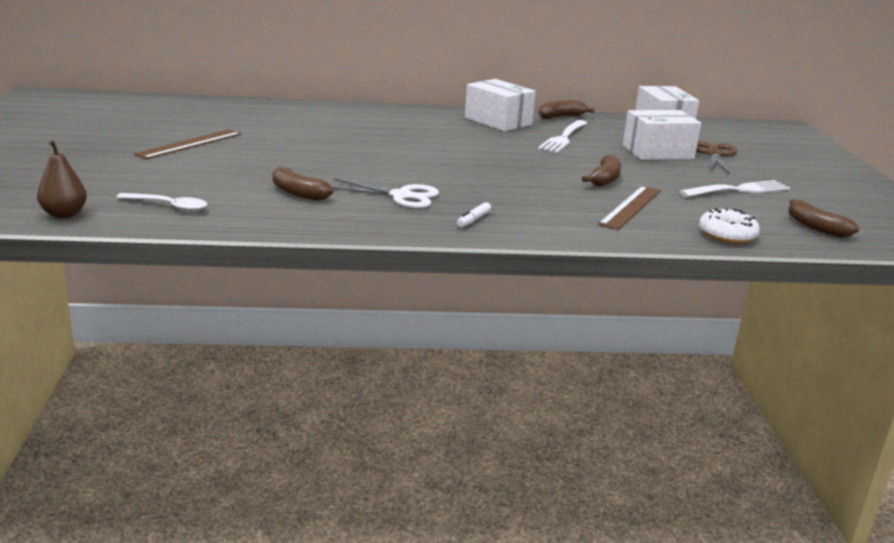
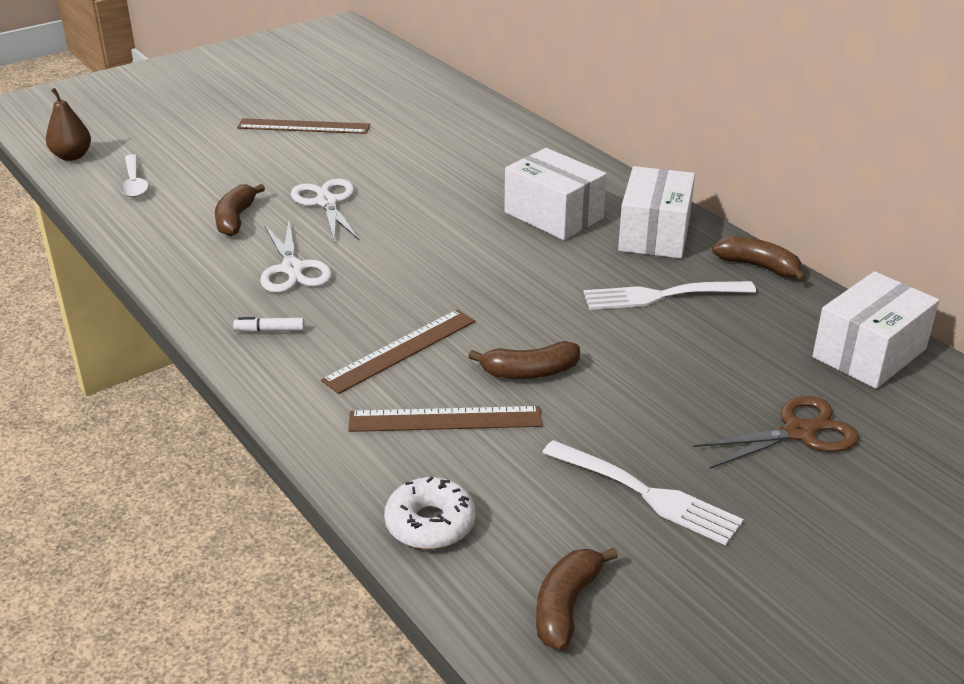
camera: 60 degrees right, 10 degrees up
(323, 167) = (326, 202): none -> white scissors
(544, 197) = (400, 350): none -> brown ruler
(658, 152) = (722, 382): white box -> white box (553, 215)

